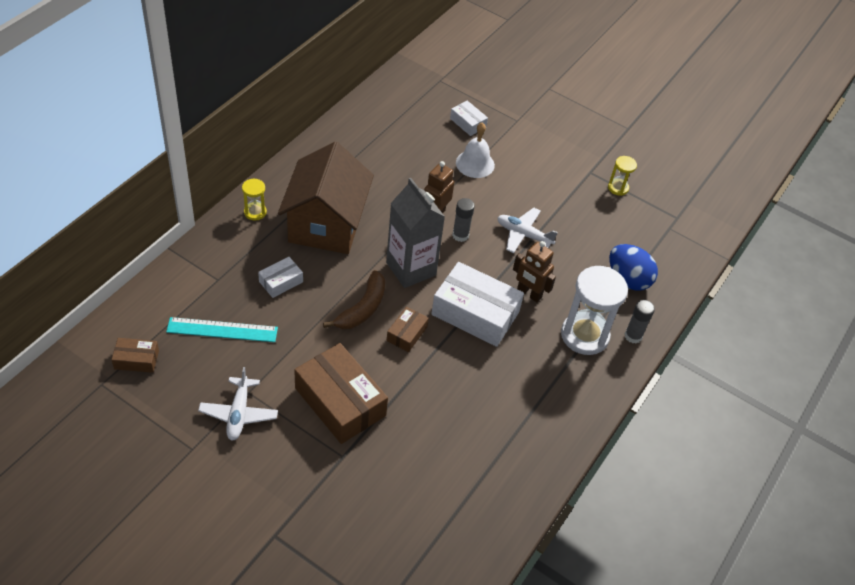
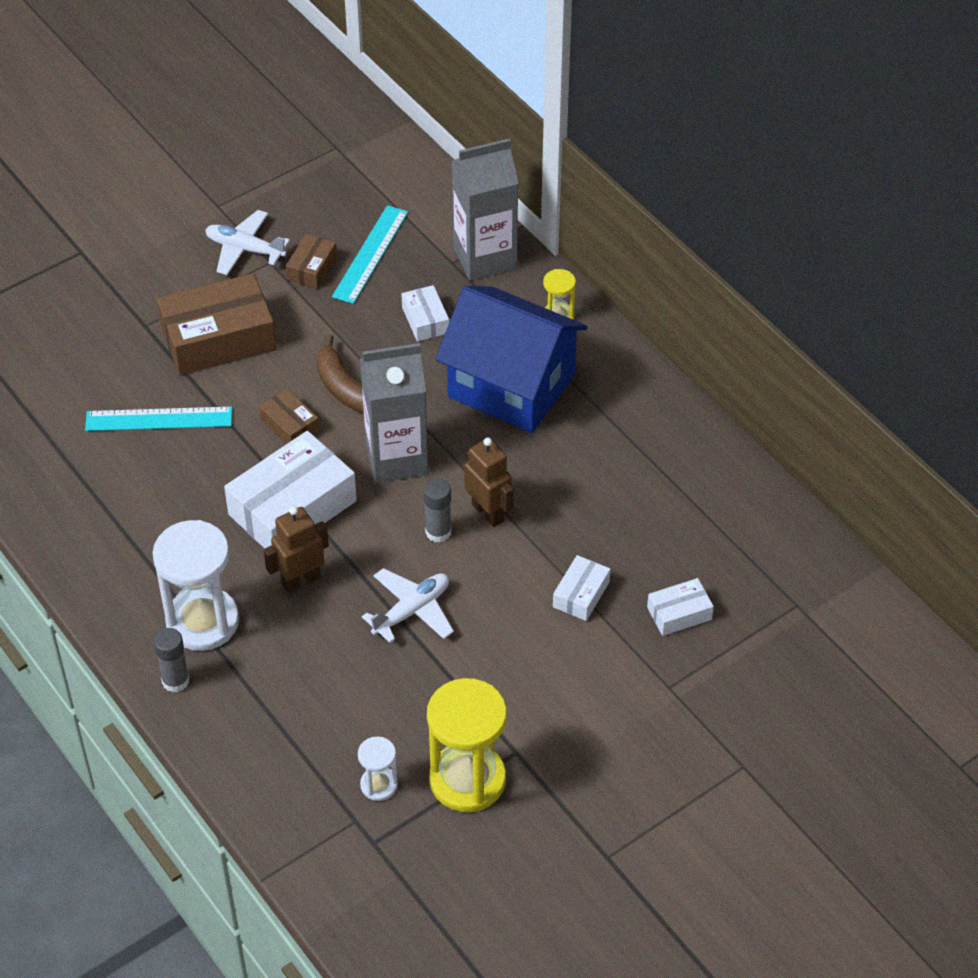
camera: 115 degrees right, 0 degrees up
(136, 359) = (358, 178): brown box -> brown box (312, 268)
(208, 262) = (485, 258): none -> grey carton
(326, 224) = (511, 386): brown house -> blue house
(432, 415) = (159, 419): none -> turquoise ruler
(475, 164) = (581, 594): white bell -> white box
(618, 188) = (467, 780): yellow hourglass -> yellow hourglass, size x2.05
(628, 279) = (276, 716): blue egg -> none
(643, 223) = (379, 785): none -> white hourglass

